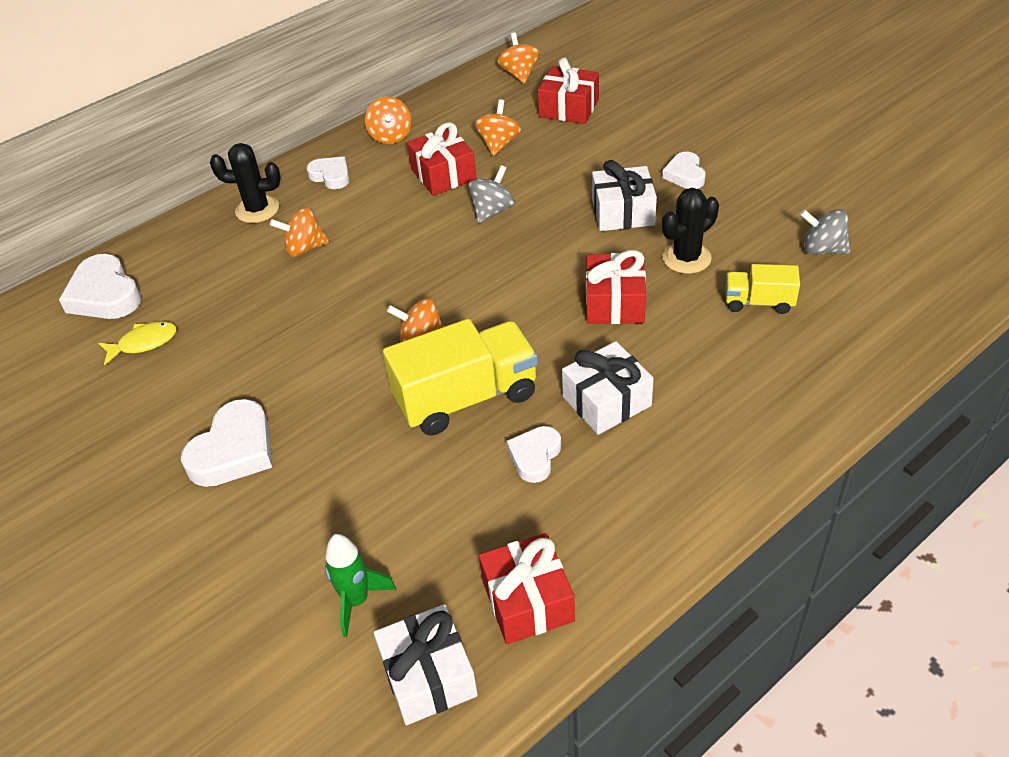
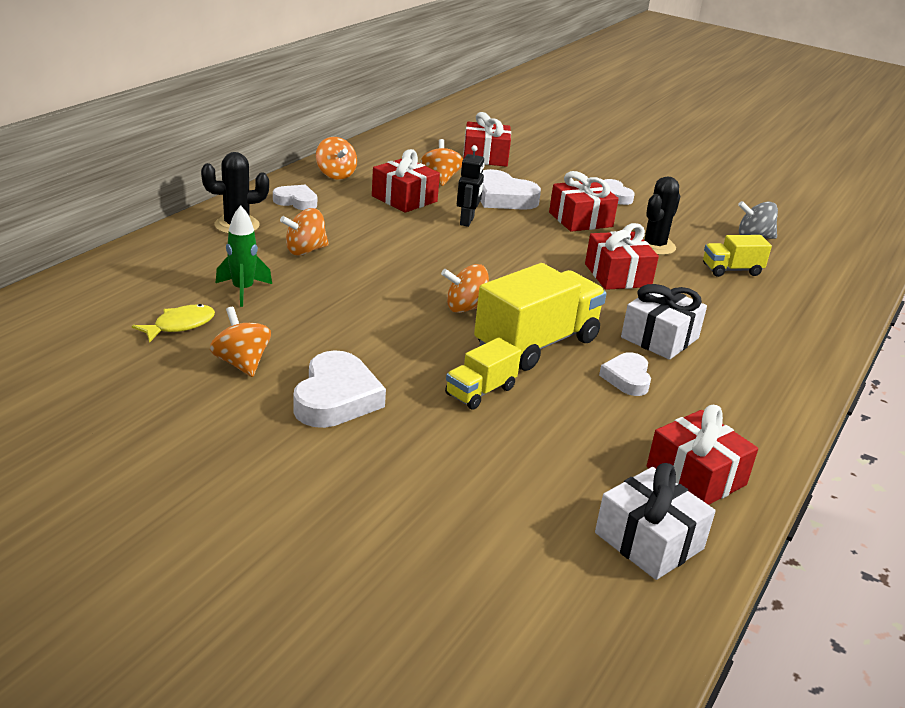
camera: 25 degrees left, 15 degrees down
(105, 295) = (110, 292): white heart -> white heart (503, 198)
(356, 601) = (540, 495): green rocket -> green rocket (243, 290)
(373, 458) = (480, 391): none -> yellow truck
(492, 211) = (467, 221): grey spinning top -> black robot
(519, 74) = (426, 136): orange spinning top -> orange spinning top (241, 363)
(623, 212) = (580, 219): white gift -> red gift

